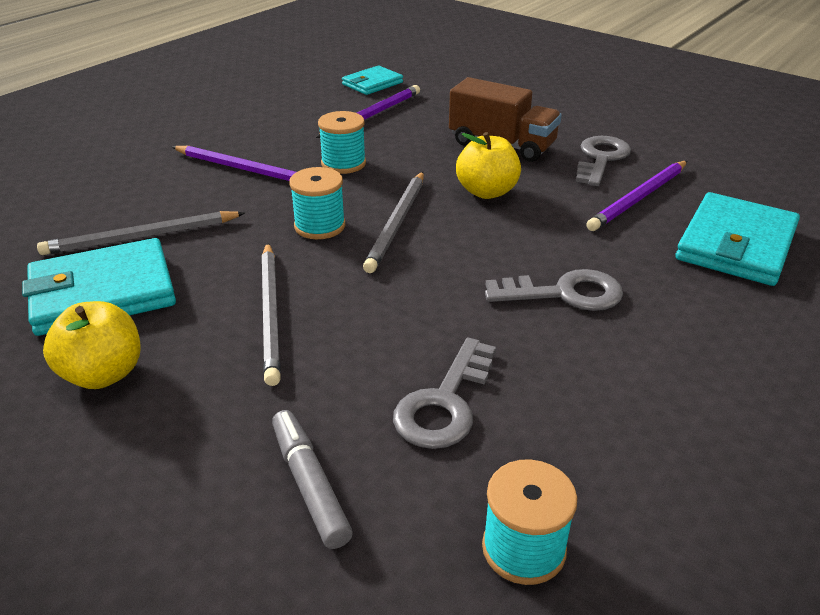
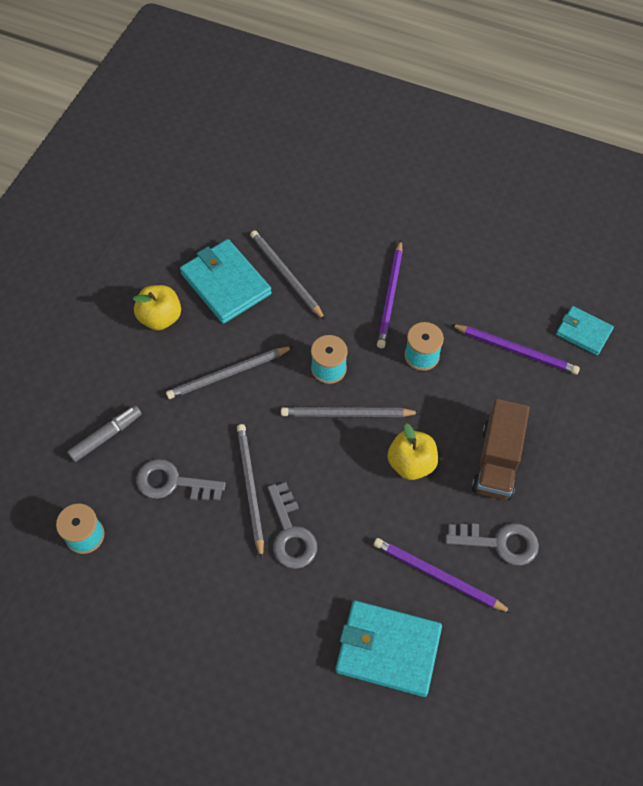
camera: 75 degrees right, 25 degrees up
(482, 320) = (250, 488): none -> grey pencil

